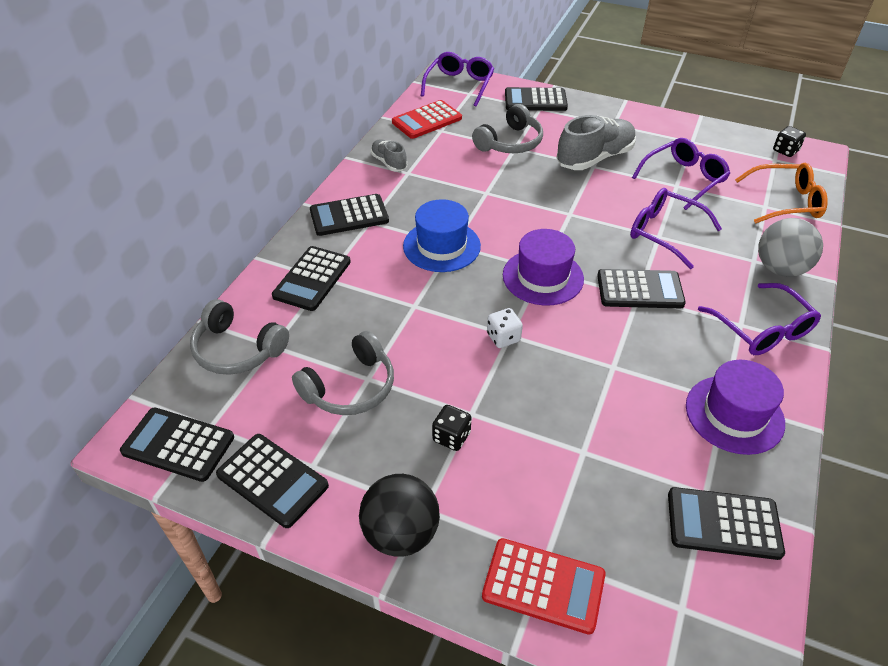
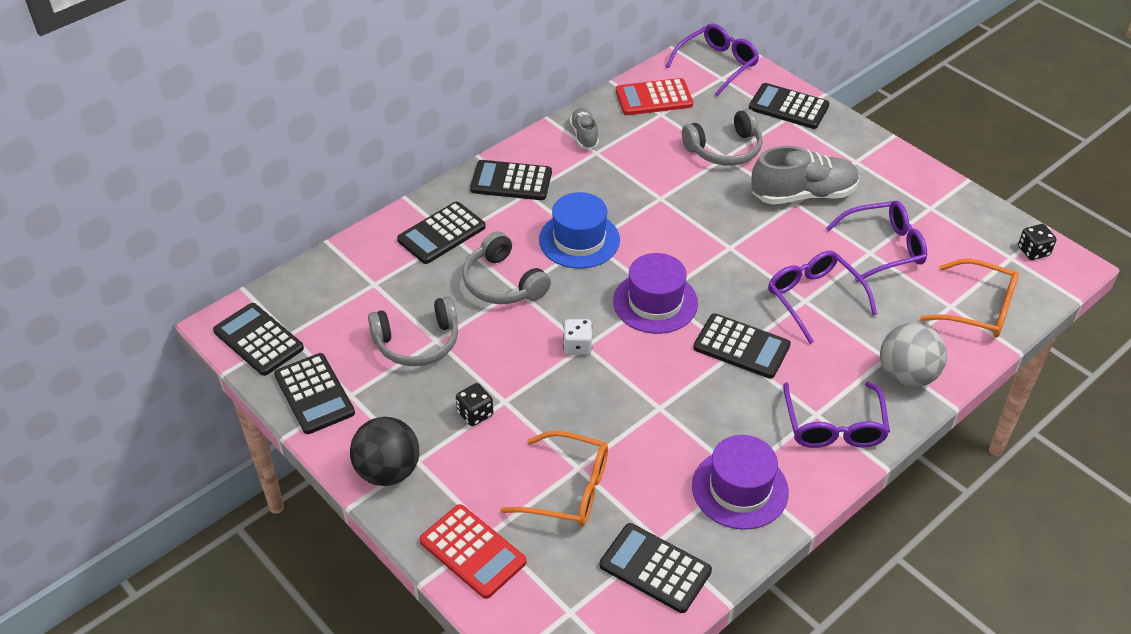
camera: 25 degrees right, 0 degrees up
(238, 349) = (344, 277): grey headphones -> grey headphones (503, 283)
(589, 477) = (568, 489): none -> orange glasses

